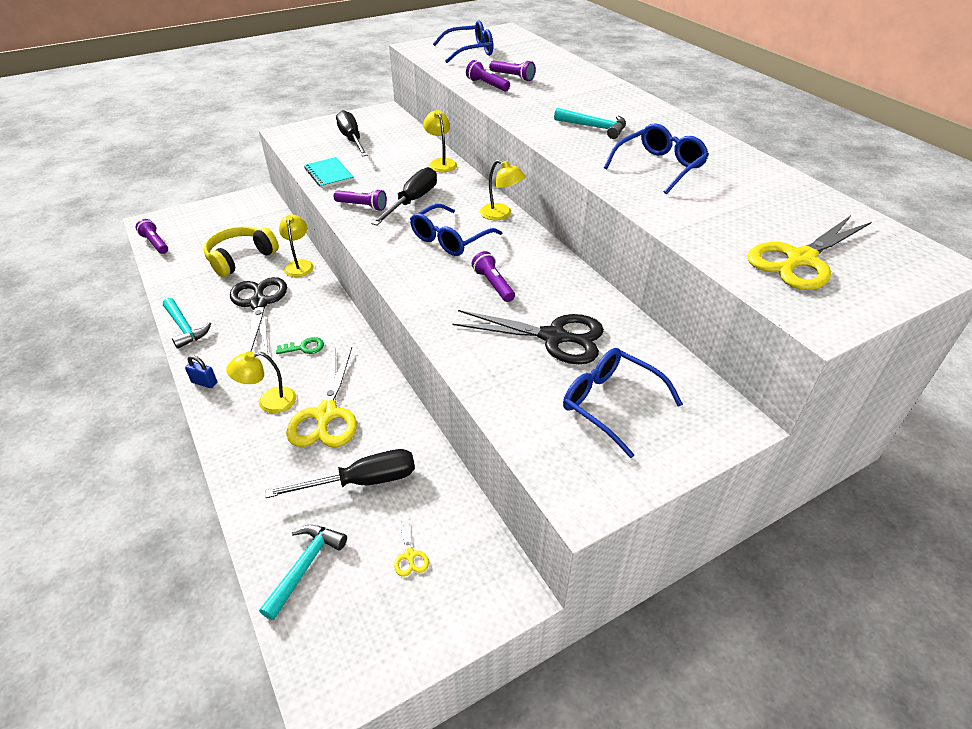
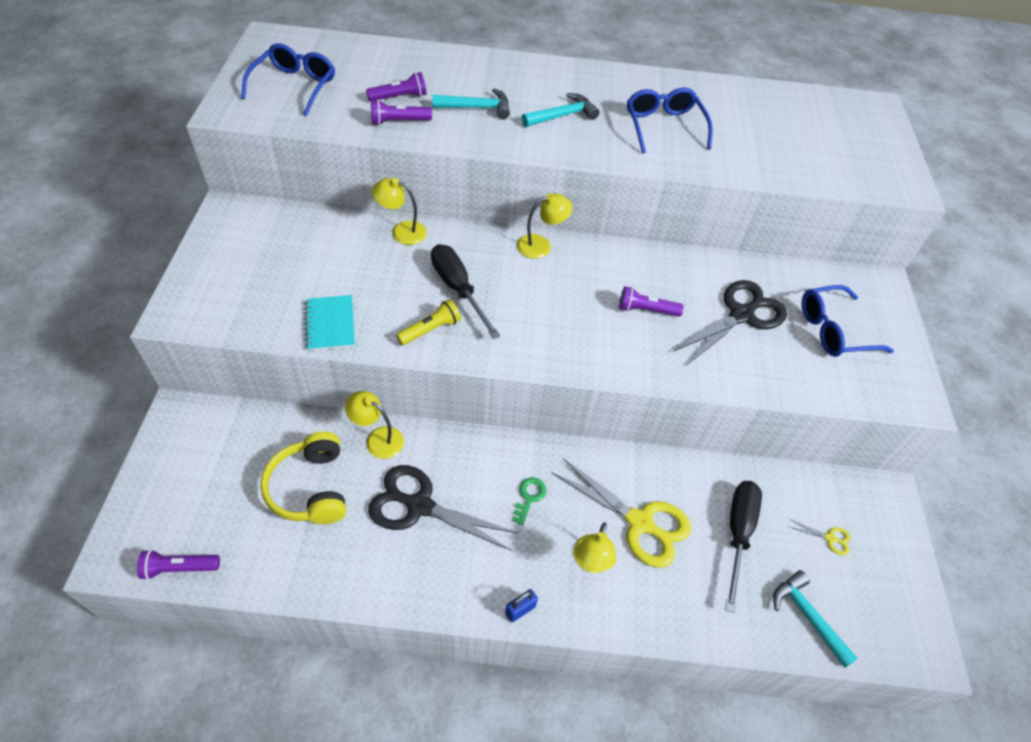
camera: 60 degrees left, 10 degrees up
(184, 328) = (405, 596): turquoise hammer -> turquoise hammer (477, 108)
(329, 174) = (330, 324): turquoise notebook -> turquoise notebook turned 75 degrees clockwise
(352, 139) = (267, 268): black screwdriver -> none
(362, 206) = (430, 330): purple flashlight -> yellow flashlight
(450, 239) = (552, 299): blue glasses -> none
(801, 259) = (837, 150): yellow scissors -> none

